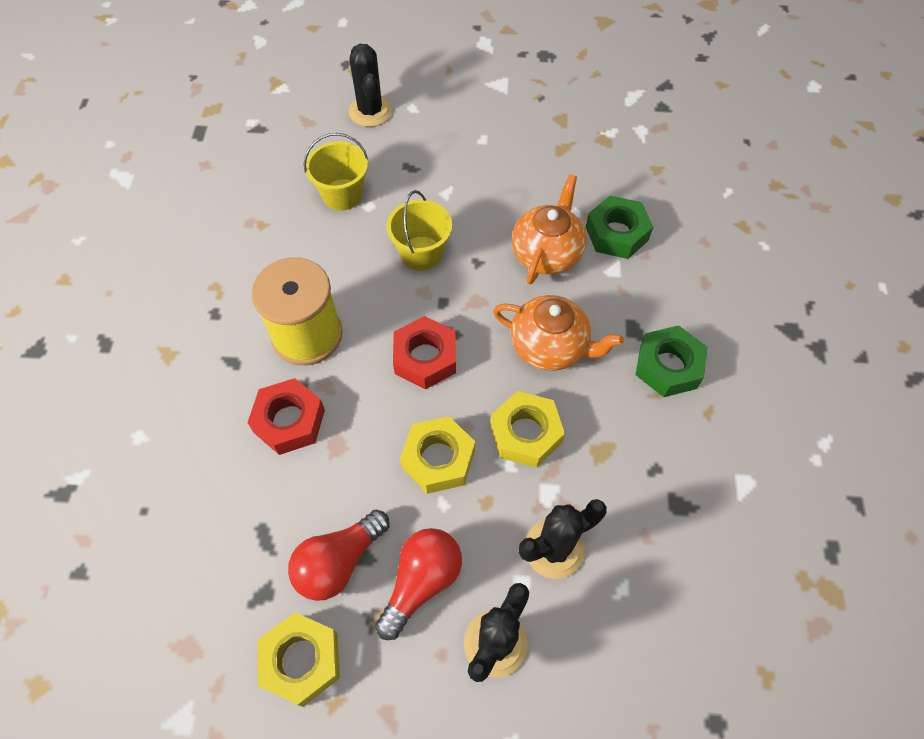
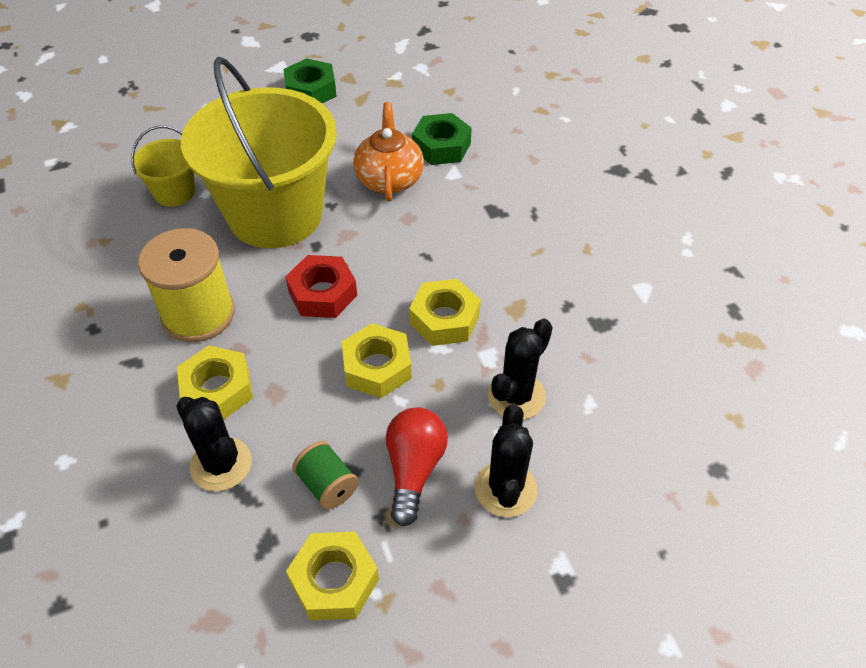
camera: 25 degrees left, 10 degrees down
(289, 421) = (217, 390): red nut -> yellow nut
(339, 562) = (327, 485): red light bulb -> green spool
(370, 111) = (167, 120): black cactus -> black cactus (221, 464)
(421, 253) = (275, 214): yellow bucket -> yellow bucket, size x2.27
(550, 346) = (430, 247): orange teapot -> none
(668, 366) = (536, 228): green nut -> green nut (311, 90)

